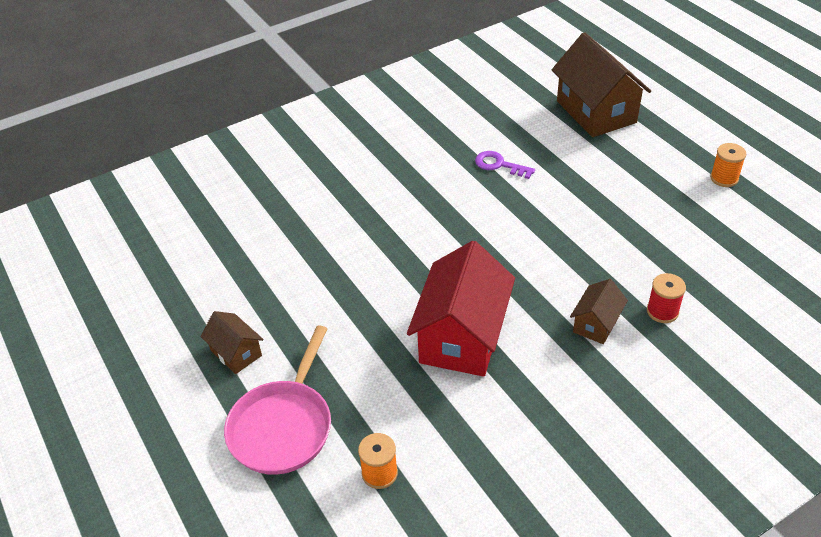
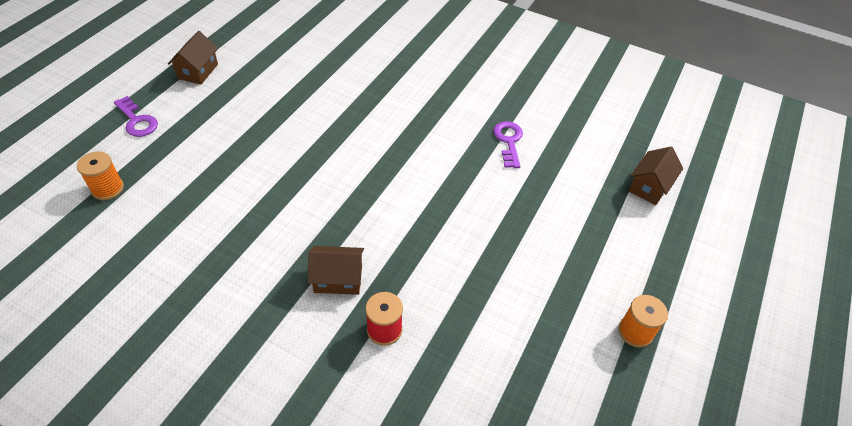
camera: 55 degrees right, 5 degrees up
(283, 426) = (137, 120): pink pan -> purple key
(462, 337) = (274, 188): red house -> none
(596, 112) = (649, 187): brown house -> brown house, size x0.49

